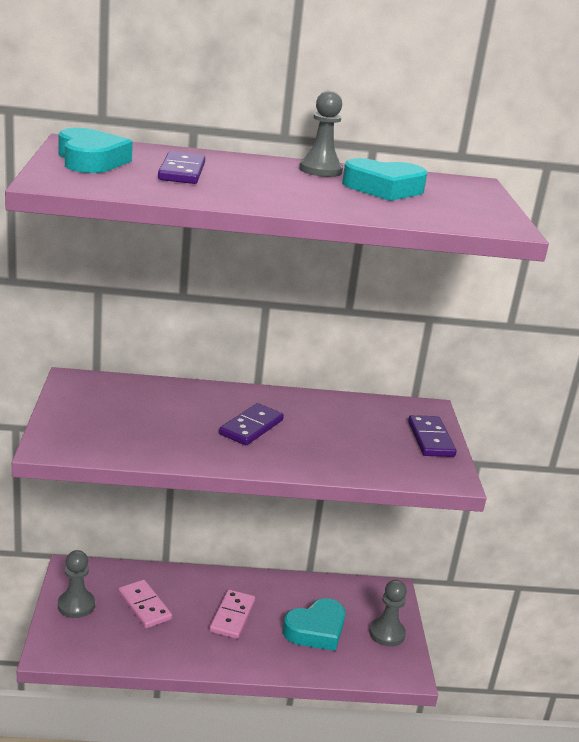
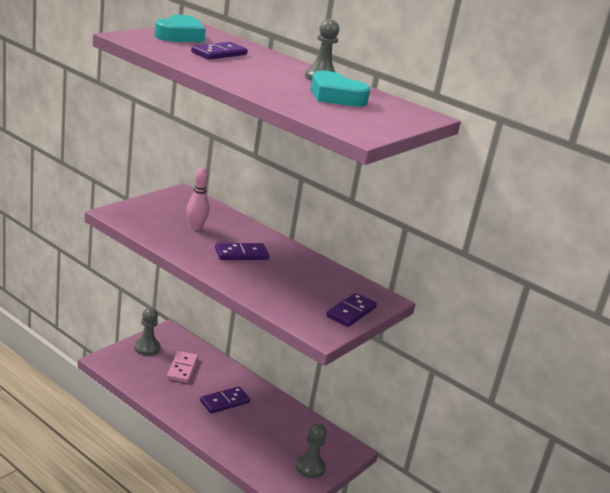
camera: 40 degrees right, 0 degrees up
(161, 419) = (196, 228): none -> pink bowling pin
(232, 616) = (225, 402): pink domino -> purple domino
(316, 630) = (265, 438): turquoise heart -> none

